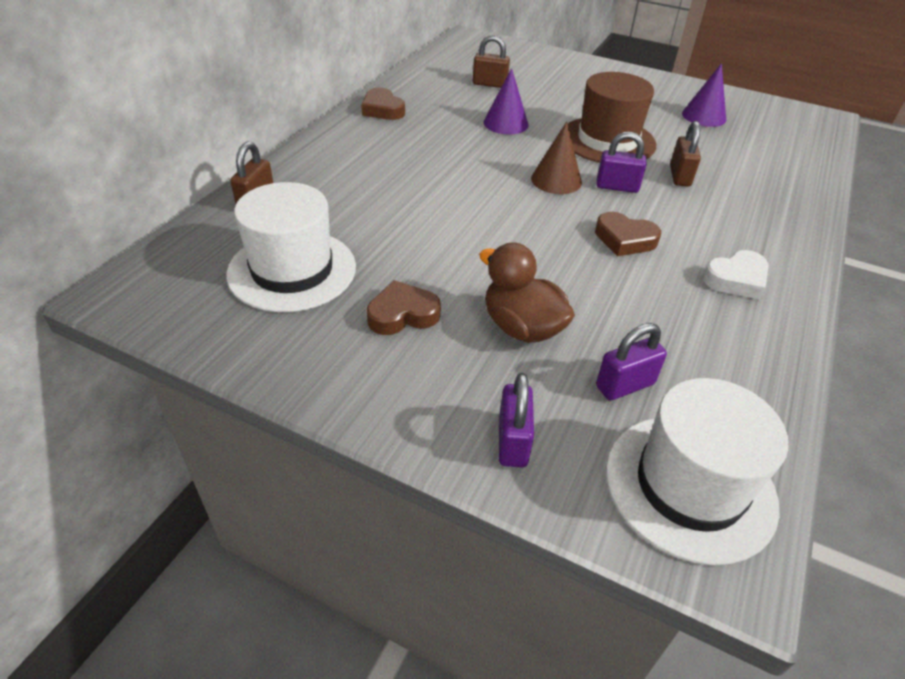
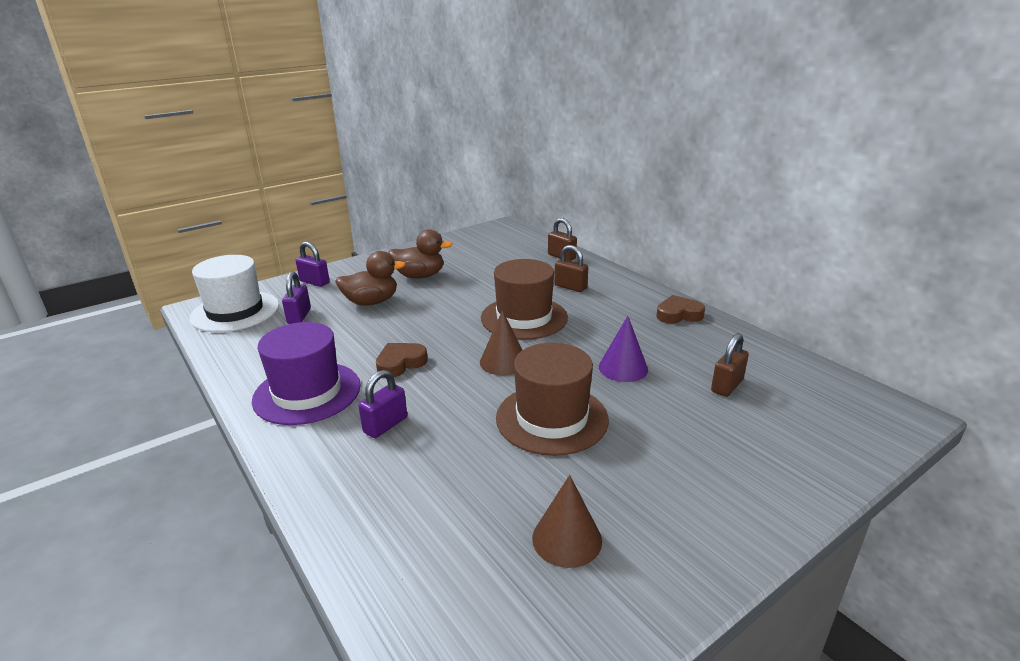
camera: 120 degrees right, 15 degrees down
(292, 270) = (485, 257): white hat -> none
(402, 314) = (420, 276): brown heart -> brown duck
(459, 189) = (524, 318): none -> brown hat
(617, 187) = (468, 389): purple padlock -> purple padlock (385, 425)
(679, 176) = (452, 436): brown padlock -> brown padlock (570, 287)
(704, 116) = (567, 539): purple cone -> brown cone
(736, 279) = (307, 393): white heart -> purple hat

